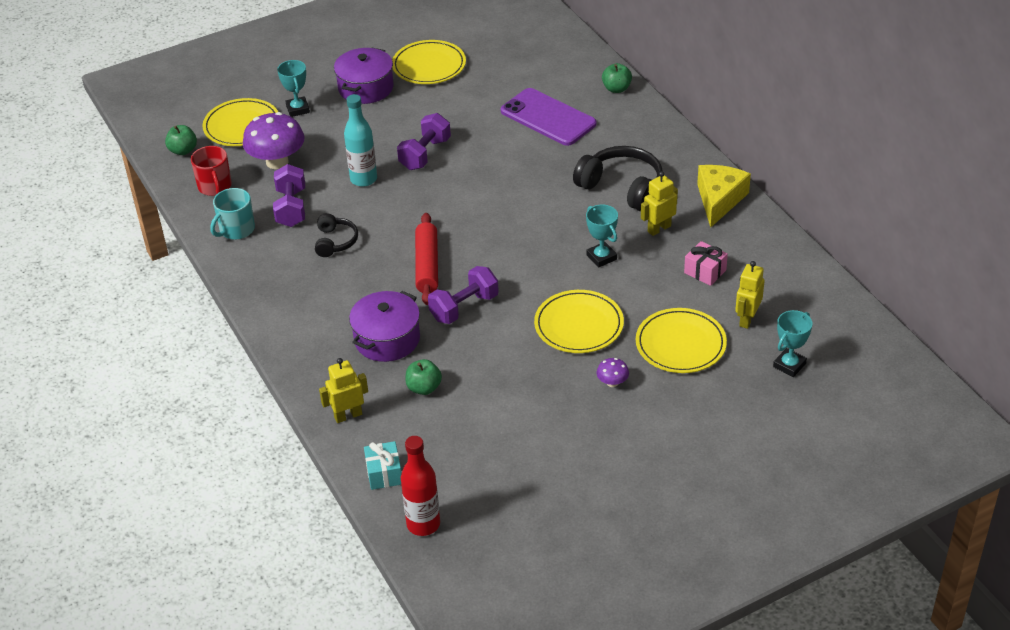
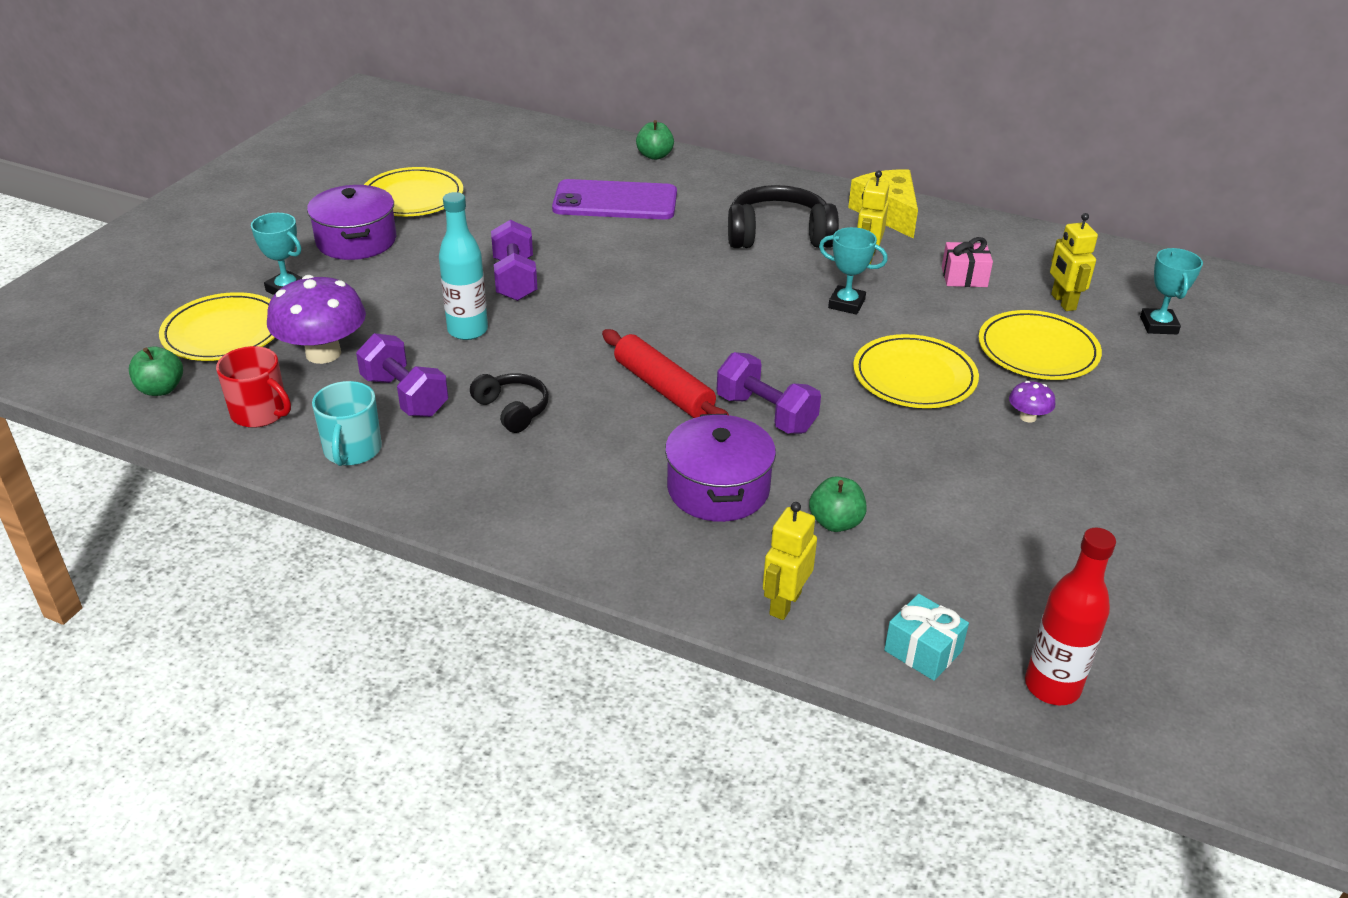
camera: 40 degrees left, 5 degrees down
(464, 307) = (766, 414): purple dumbbell -> purple dumbbell turned 60 degrees counterclockwise

